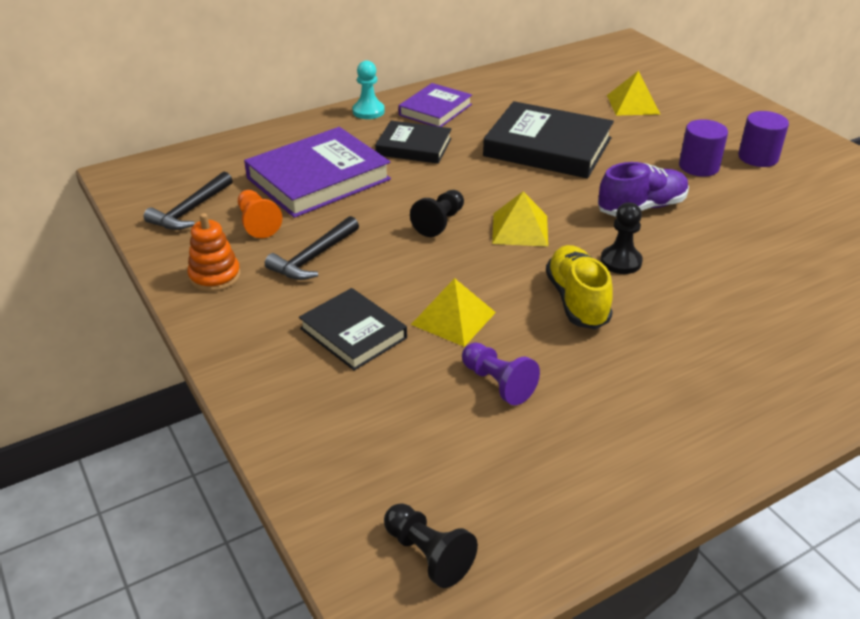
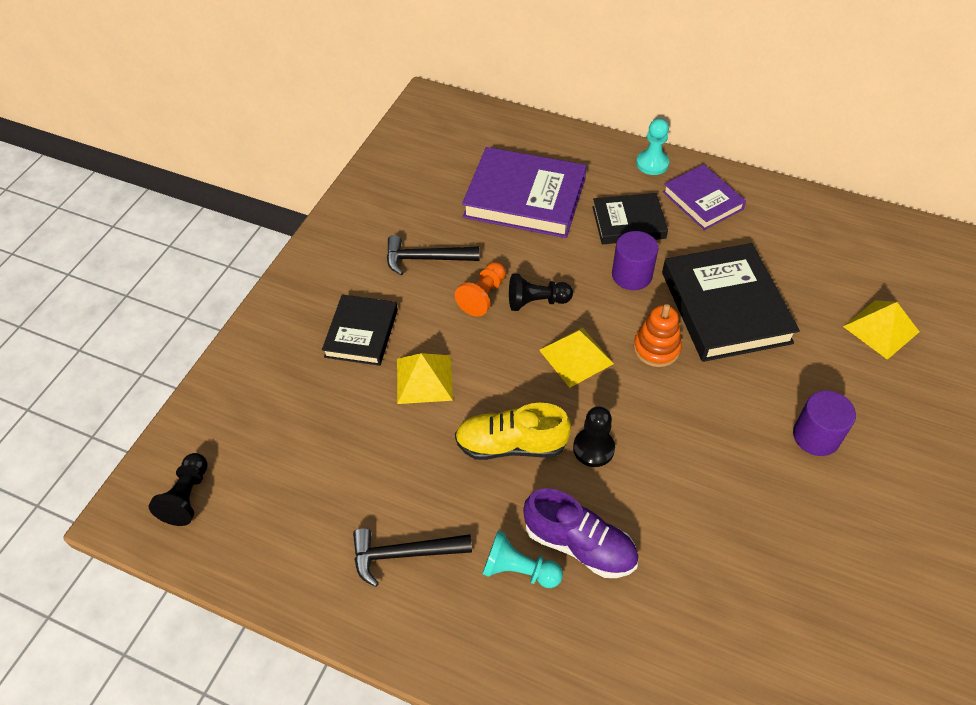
camera: 55 degrees right, 15 degrees up
(190, 210) = (420, 161): black hammer -> black hammer (404, 554)
(215, 276) = (361, 224): orange stacking toy -> orange stacking toy (656, 348)
(257, 223) = (438, 204): orange pawn -> orange pawn (483, 296)
(414, 147) = (628, 222): black book -> black book turned 75 degrees counterclockwise
(435, 110) = (702, 200): purple book -> purple book turned 60 degrees clockwise
(498, 383) = (372, 446): purple pawn -> none
(577, 301) = (511, 445): yellow shoe -> yellow shoe turned 135 degrees counterclockwise
(641, 207) = (694, 424): purple shoe -> purple shoe (579, 545)
(709, 352) = (518, 570): none -> turquoise pawn
(758, 157) = (891, 479): purple cylinder -> purple cylinder (632, 275)

